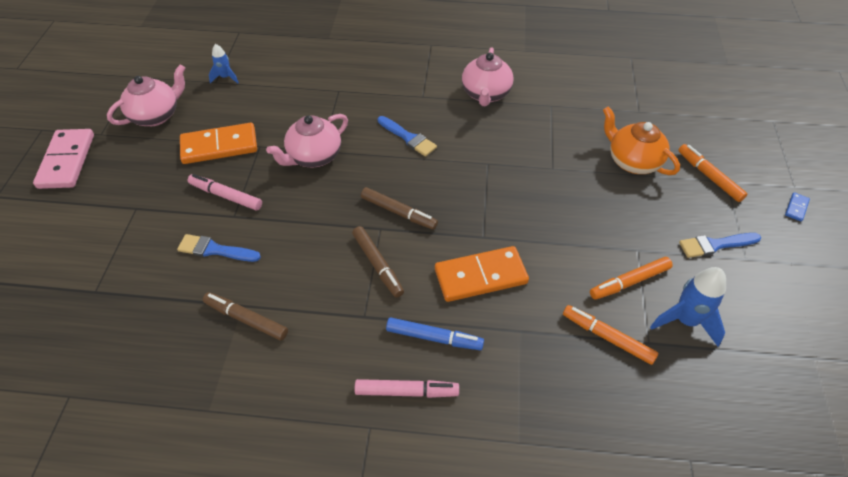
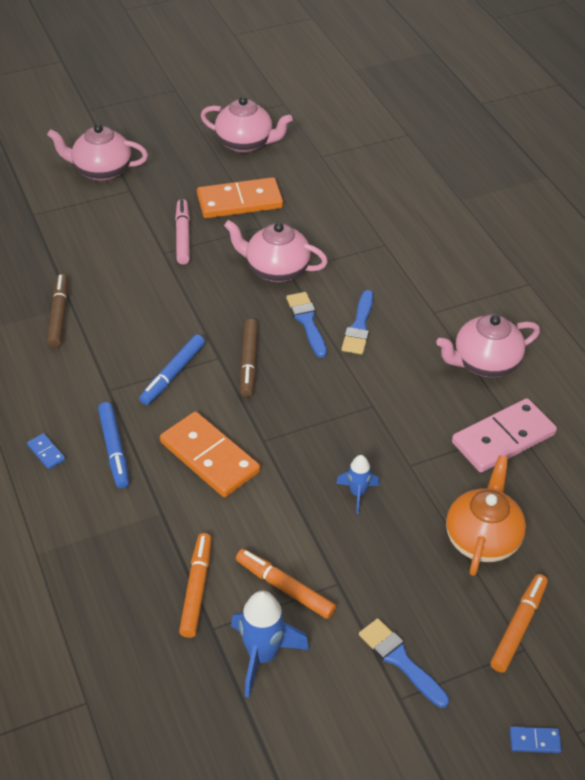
camera: 60 degrees right, 5 degrees down
(67, 161) = (151, 124): pink domino -> pink domino (503, 438)
(90, 218) = (101, 171): none -> pink teapot
(215, 250) = (118, 260): blue brush -> blue brush (307, 321)
(219, 146) = (239, 201): orange domino -> orange domino turned 60 degrees counterclockwise
(225, 77) = (333, 159): blue rocket -> blue rocket (357, 493)
(378, 265) = (173, 374): brown marker -> blue marker
(406, 391) = (46, 452): pink marker -> blue domino

